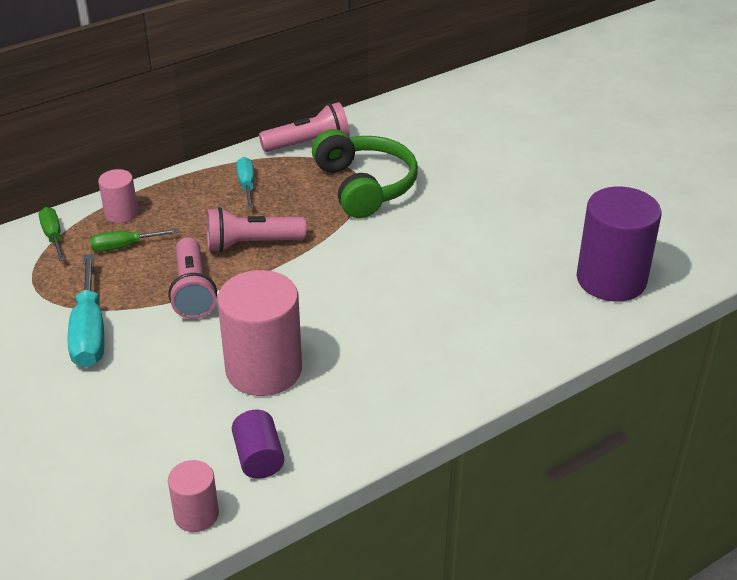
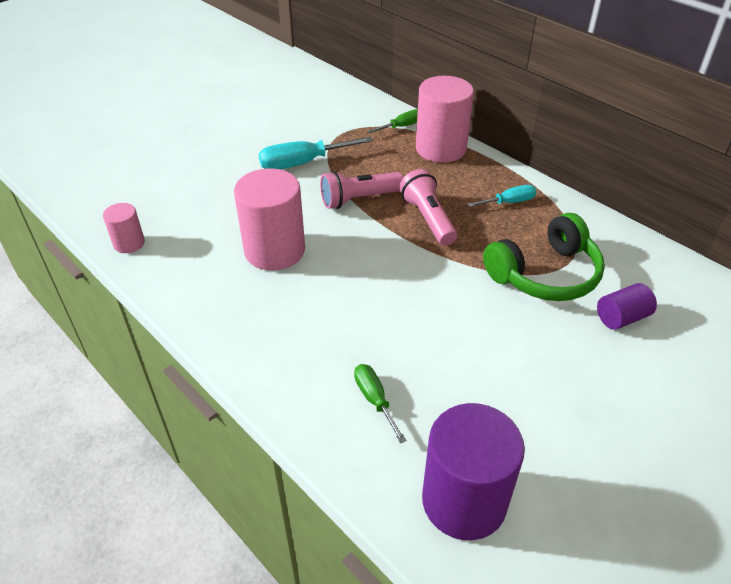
camera: 80 degrees right, 5 degrees up
(121, 214) = (440, 149): pink cylinder -> pink cylinder, size x1.95
(124, 246) = (401, 158): green screwdriver -> green screwdriver (374, 399)
(258, 458) = (181, 263): purple cylinder -> purple cylinder (621, 317)
(308, 144) = (594, 228): pink flashlight -> none

